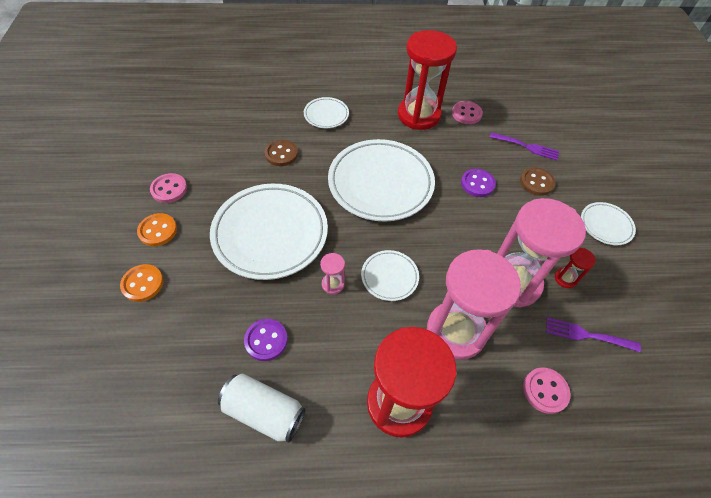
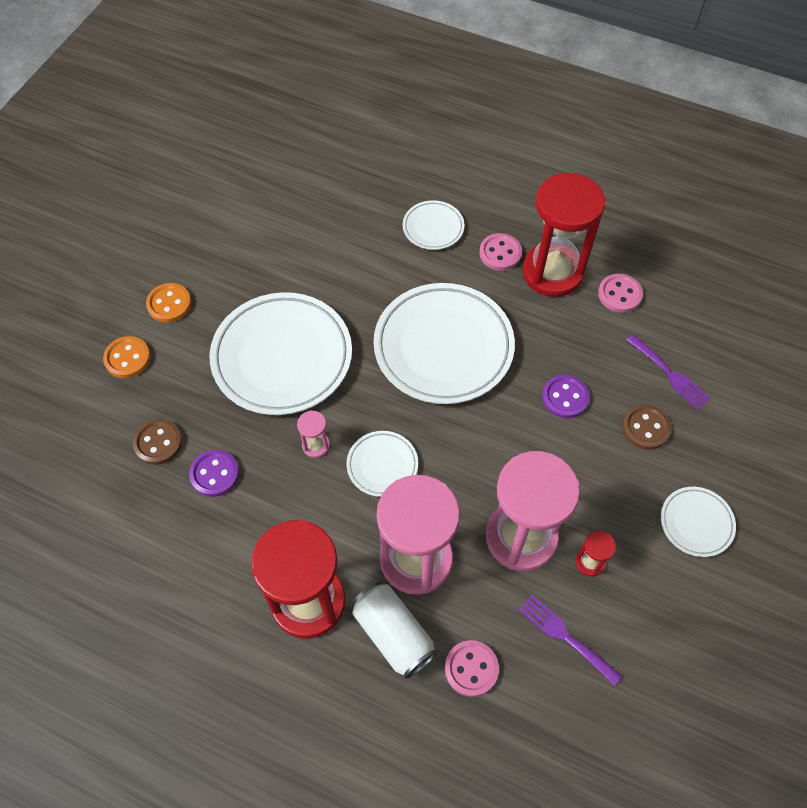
camera: 30 degrees right, 5 degrees up
(169, 189) = (204, 258): pink button -> pink button (500, 253)
(264, 412) = (175, 544): white can -> white can (393, 634)
(281, 154) = (349, 261): brown button -> brown button (158, 443)

